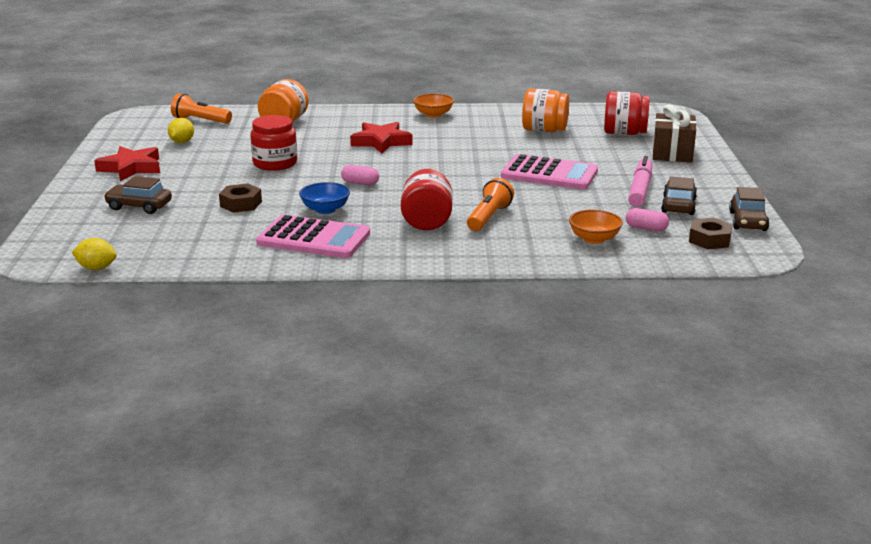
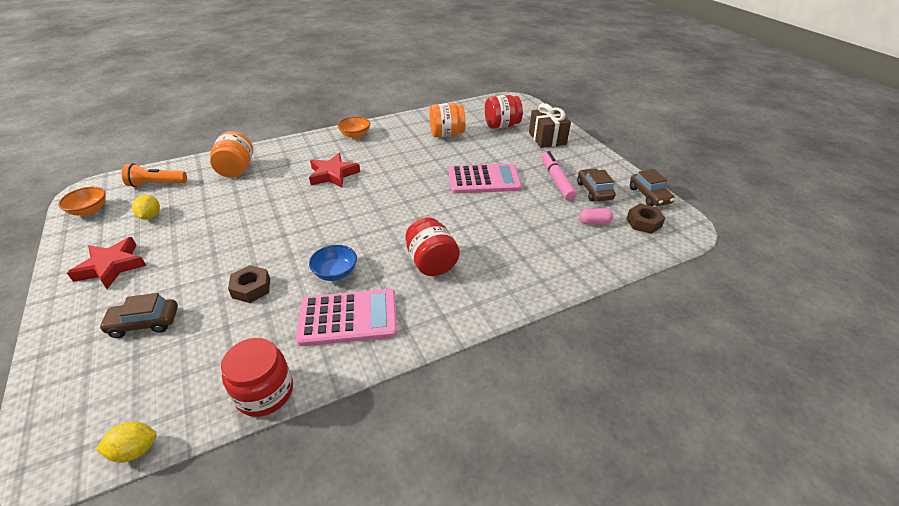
camera: 25 degrees left, 15 degrees up
(275, 163) = (255, 223): red jar -> red jar (265, 392)
(360, 183) = (346, 229): pink capsule -> none
(489, 217) = (476, 242): orange flashlight -> none
(594, 239) = (570, 245): orange bowl -> orange bowl (89, 210)

